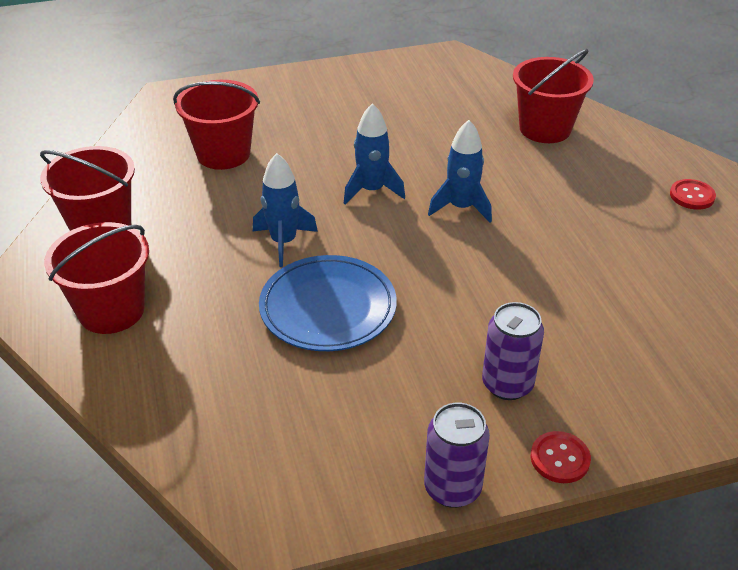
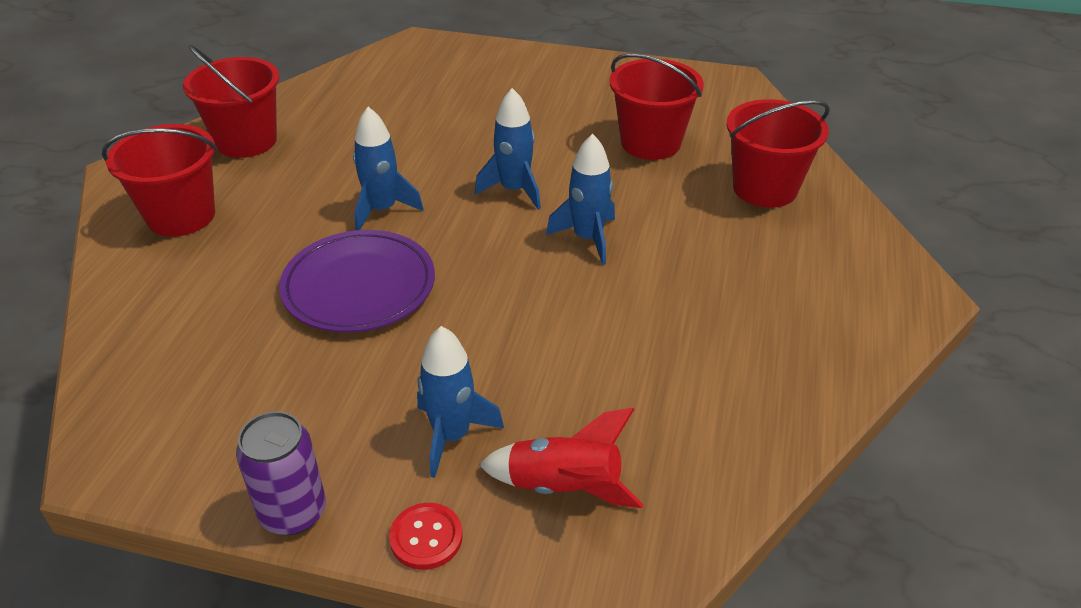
camera: 30 degrees right, 0 degrees up
(223, 154) = (412, 110): red bucket -> red bucket (650, 143)
(328, 308) = (359, 286): blue plate -> purple plate
(507, 384) = (451, 436): purple can -> blue rocket
(612, 383) = (564, 487): none -> red rocket
(692, 196) = (873, 321): red button -> none

